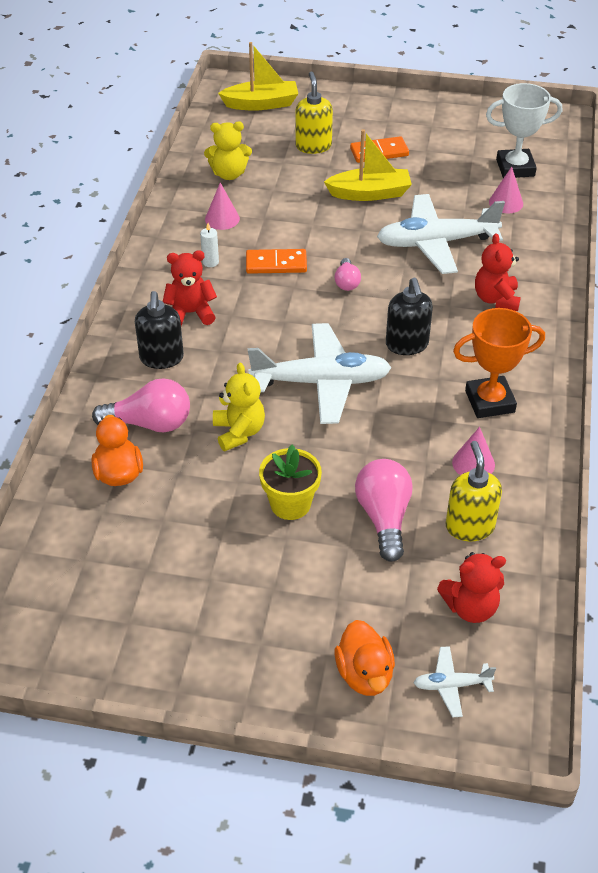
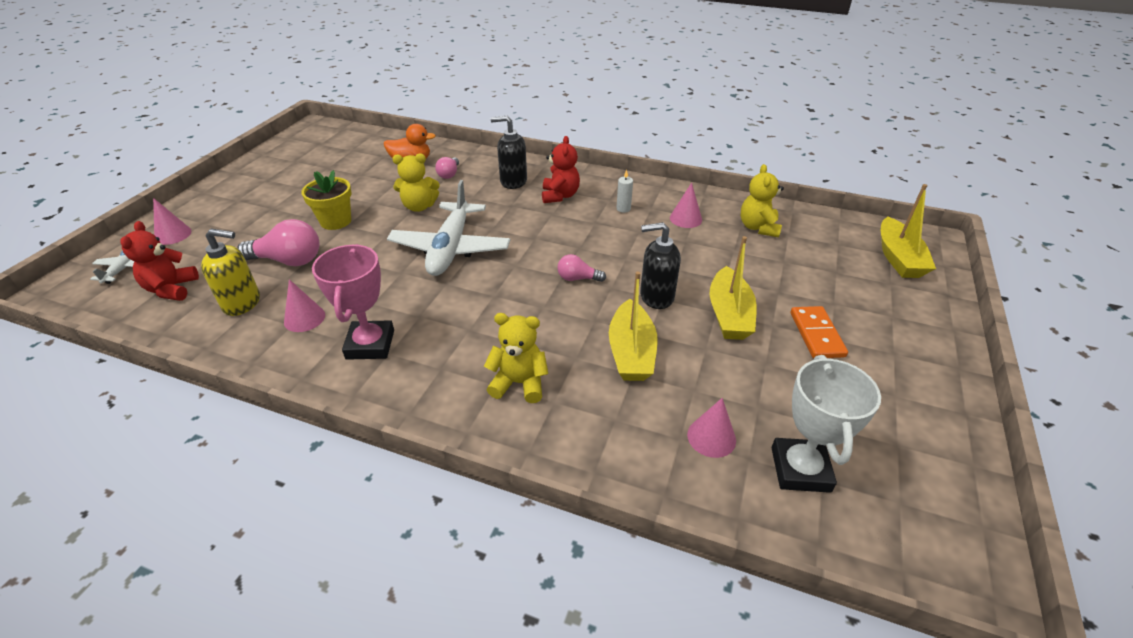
camera: 100 degrees right, 5 degrees down
(150, 423) = (449, 174): pink light bulb -> pink light bulb, size x0.56
(276, 264) = (614, 241): orange domino -> none
(313, 146) = (819, 285): yellow soap dispenser -> none
(364, 674) = (173, 235): orange duck -> pink cone
(407, 345) = (474, 303): black soap dispenser -> black soap dispenser (656, 296)
(436, 243) = (631, 352): white plane -> yellow boat
(489, 401) = (370, 344): orange trophy -> pink trophy
(496, 299) = (519, 383): red teddy bear -> yellow teddy bear

